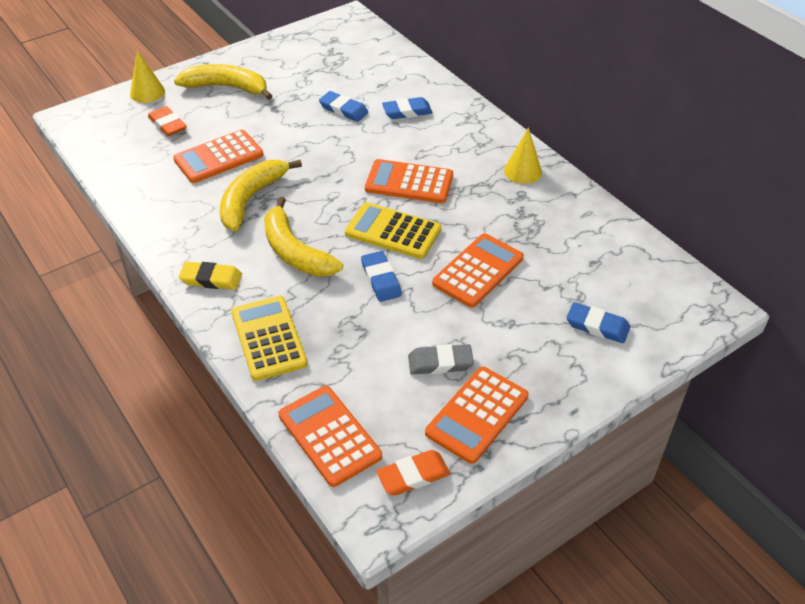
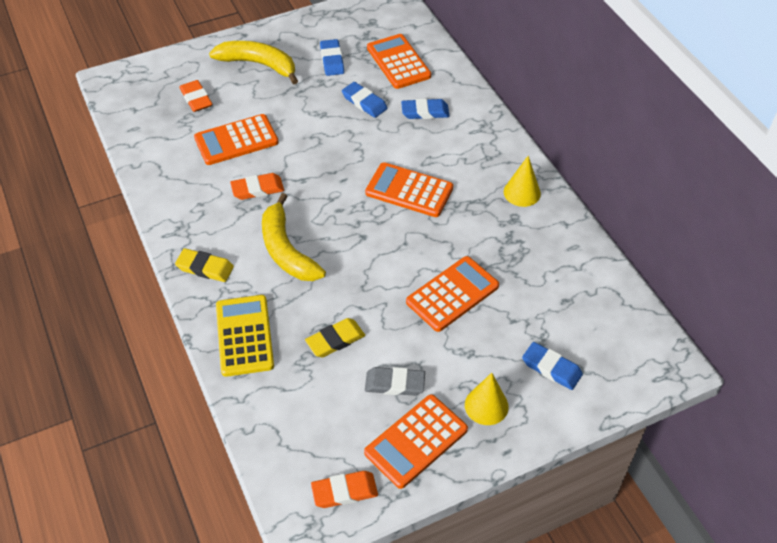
camera: 10 degrees right, 5 degrees up
(147, 92) = (184, 61): yellow cone -> yellow cone (486, 405)
(251, 199) = (257, 189): yellow banana -> orange eraser
(329, 436) = (279, 441): orange calculator -> orange calculator (398, 62)
(367, 329) = (335, 340): none -> yellow eraser
(381, 279) = (359, 290): blue eraser -> blue eraser (332, 60)
(393, 231) = (382, 241): yellow calculator -> none

